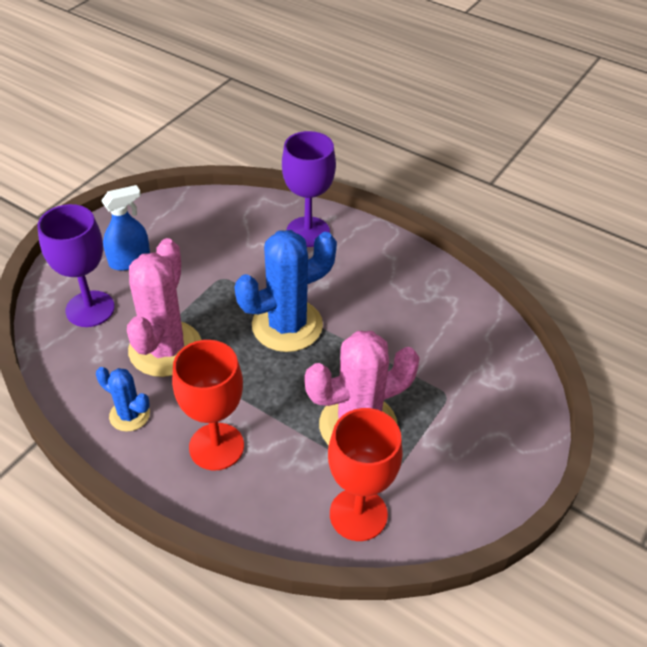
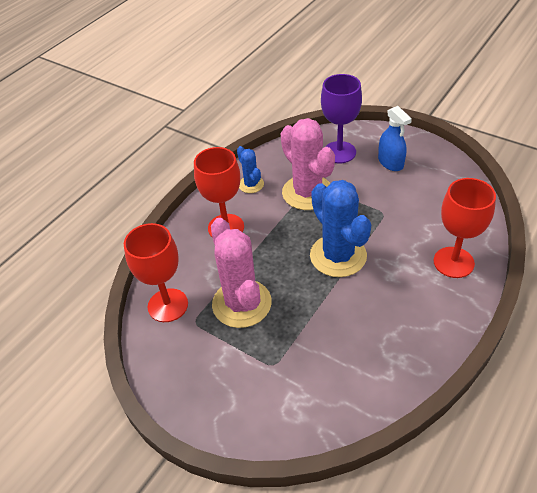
camera: 95 degrees right, 0 degrees up
(129, 415) = (251, 184): blue cactus -> blue cactus turned 60 degrees counterclockwise
(165, 349) = (307, 192): pink cactus -> pink cactus turned 45 degrees clockwise
(308, 232) = (453, 262): purple goblet -> red goblet

